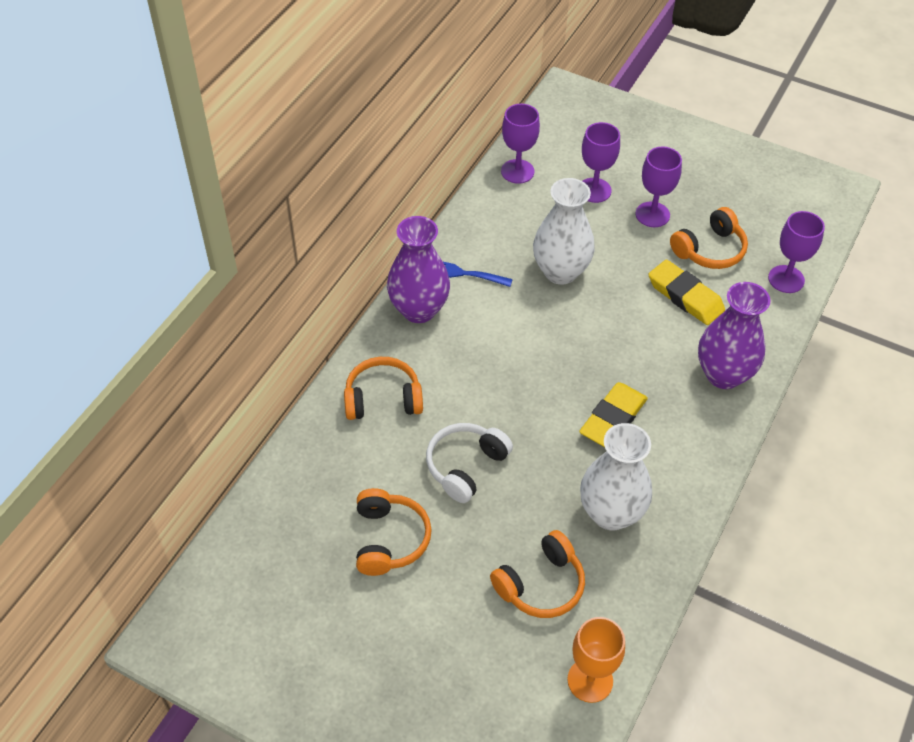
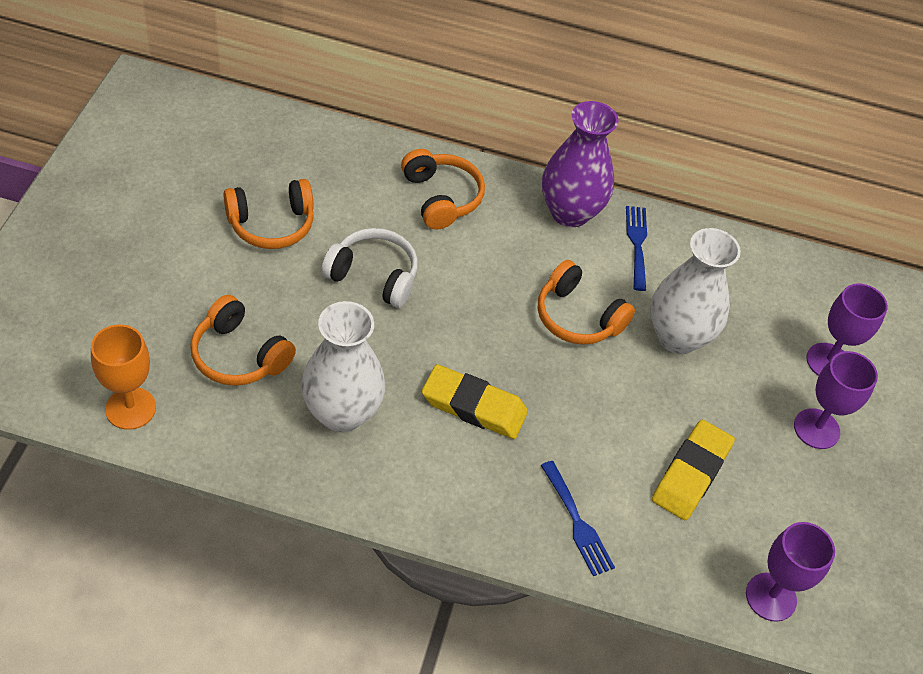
camera: 70 degrees right, 0 degrees up
(517, 171) = (820, 280): purple goblet -> none
(710, 250) = (784, 499): orange headphones -> orange headphones (577, 317)
(723, 374) = (577, 523): purple vase -> blue fork

